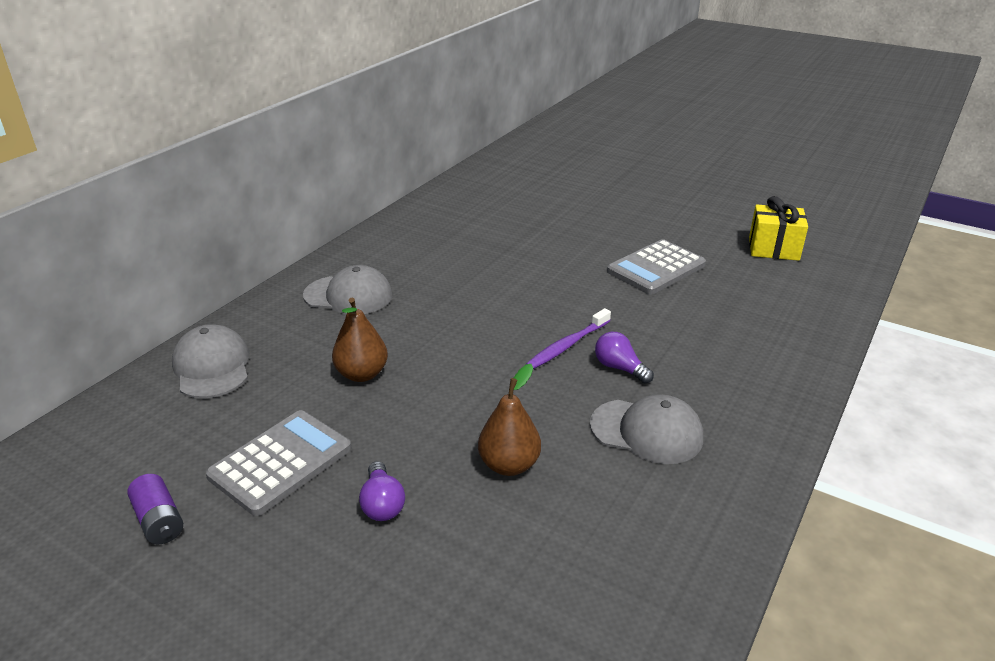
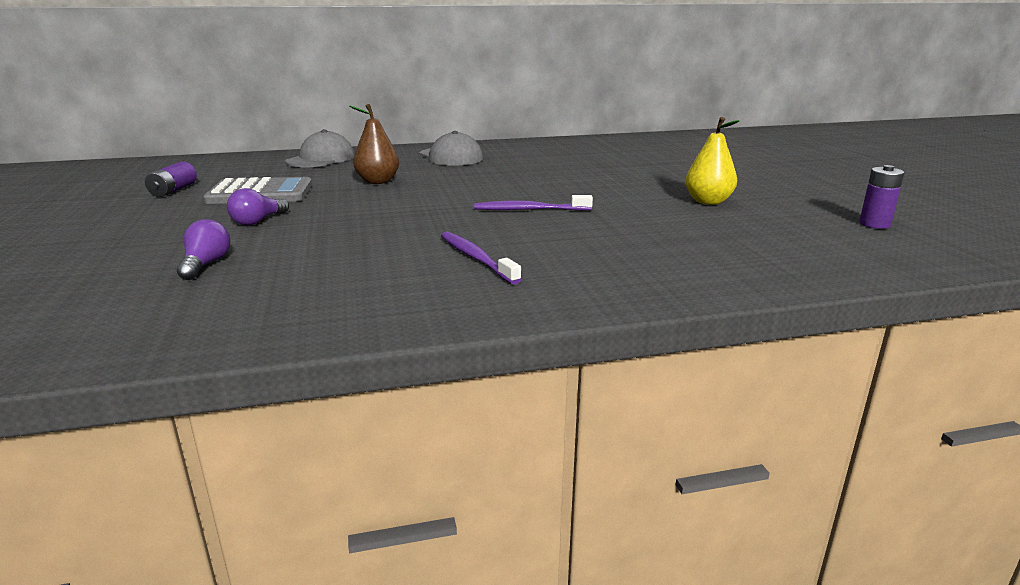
camera: 45 degrees right, 10 degrees down
(509, 465) = (354, 235): brown pear -> none
(619, 368) = (539, 229): purple light bulb -> purple light bulb (206, 264)
(647, 431) = (476, 258): grey cap -> purple toothbrush
(656, 268) = (708, 202): grey calculator -> yellow pear
(773, 249) = (874, 224): yellow gift -> purple battery

